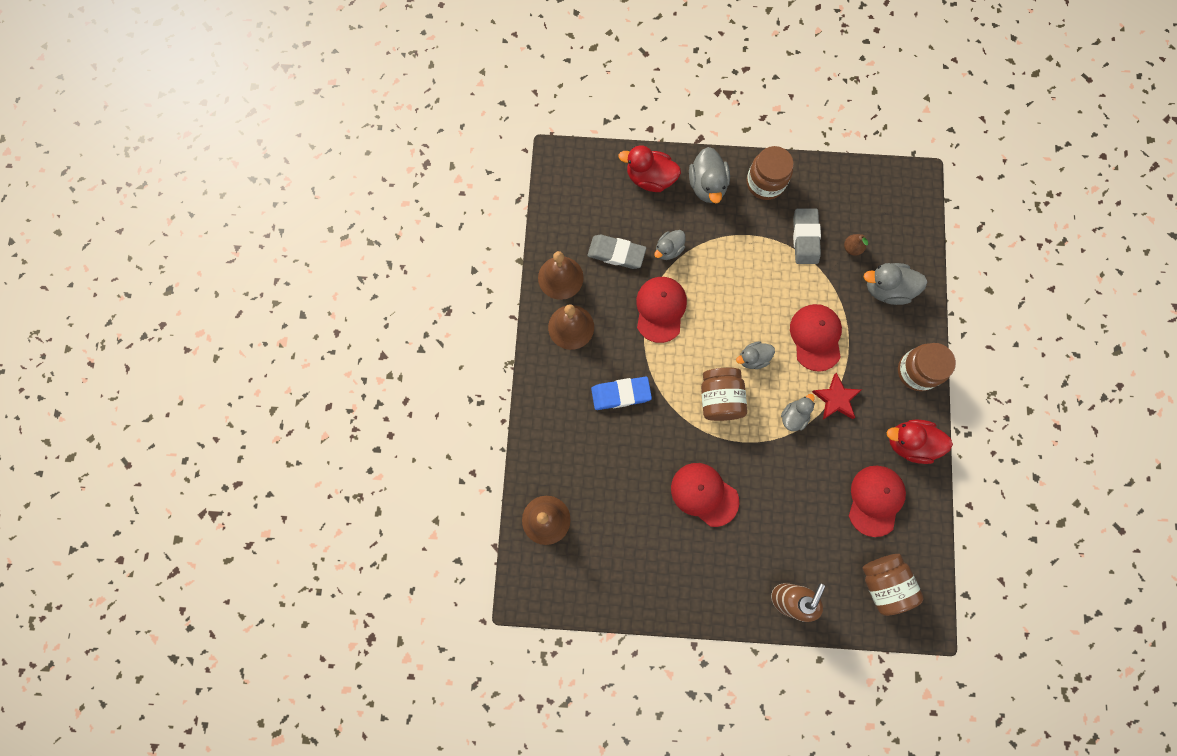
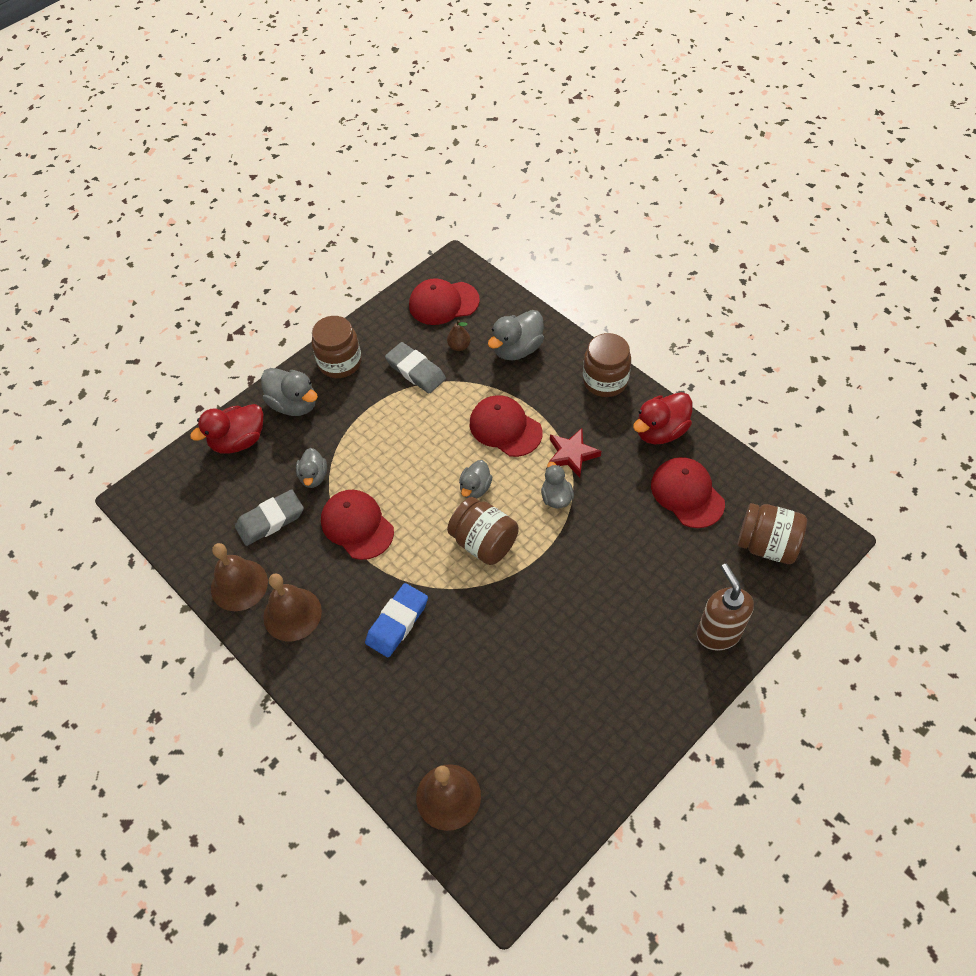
camera: 45 degrees left, 20 degrees down
(704, 494) = (557, 626): red cap -> red cap (443, 303)

